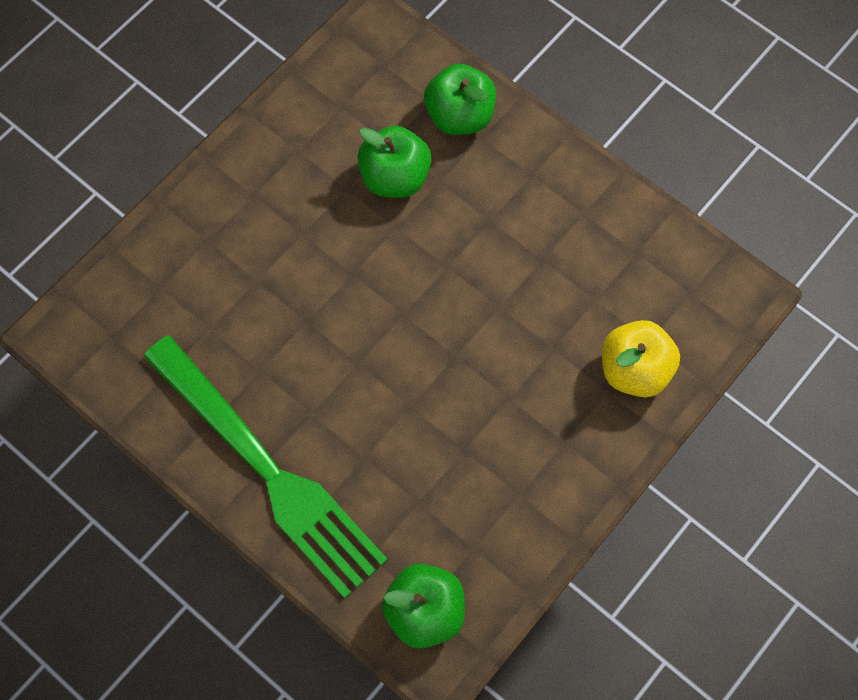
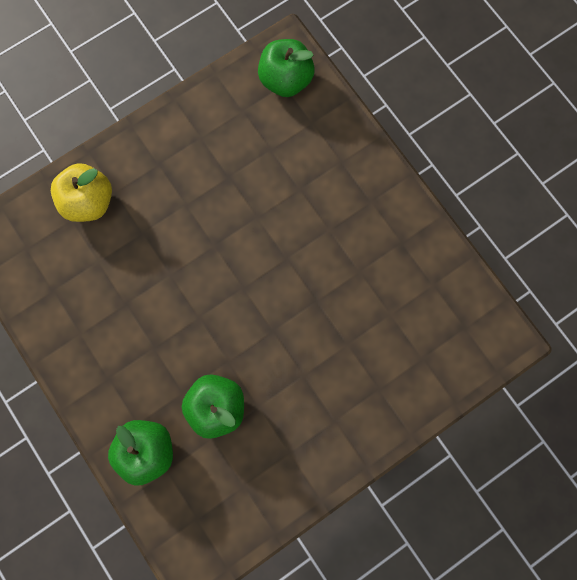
camera: 165 degrees left, 10 degrees up
(268, 471) = (368, 196): green fork -> none

